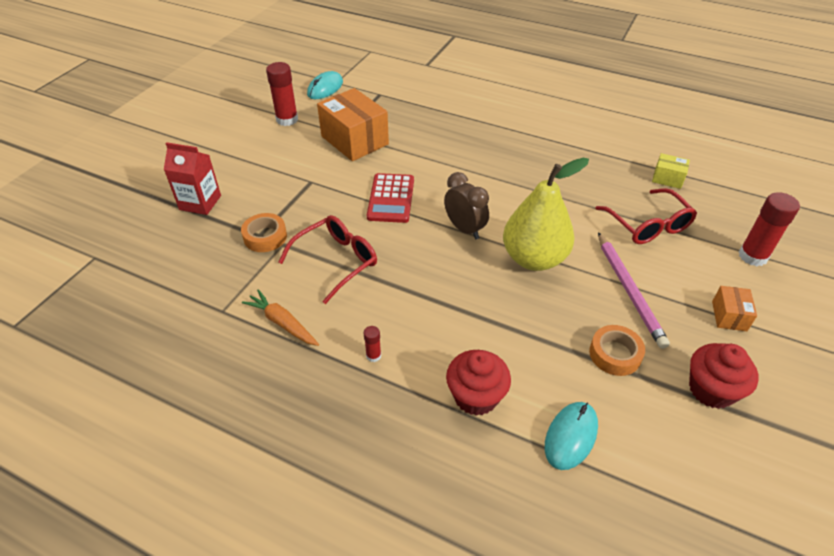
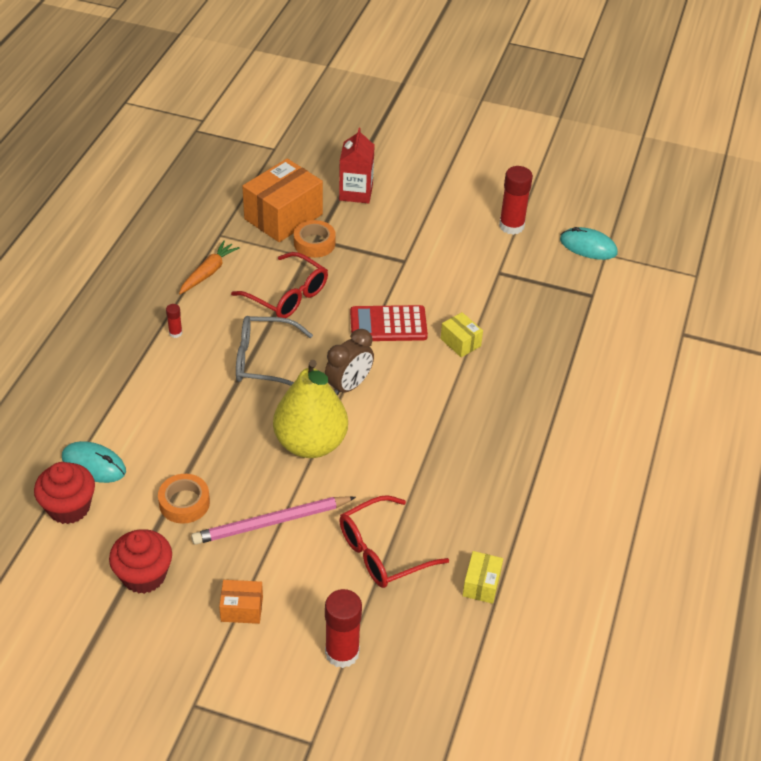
camera: 80 degrees right, 0 degrees up
(354, 140) = (486, 284): orange box -> orange box (283, 216)
(420, 161) = (460, 342): none -> yellow box
(426, 284) = (263, 361): none -> grey glasses
(476, 396) = (134, 401): red cupcake -> red cupcake (69, 507)

